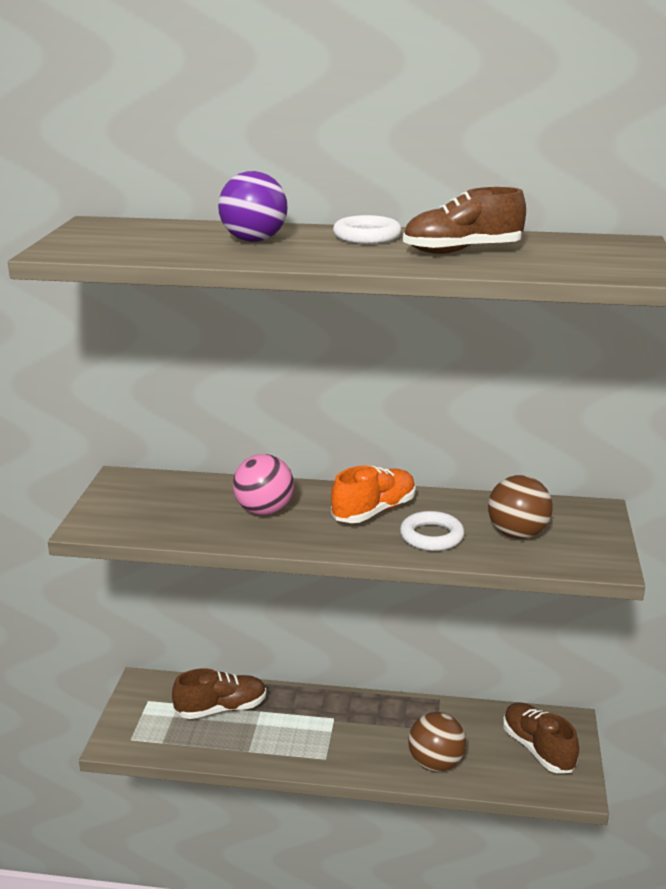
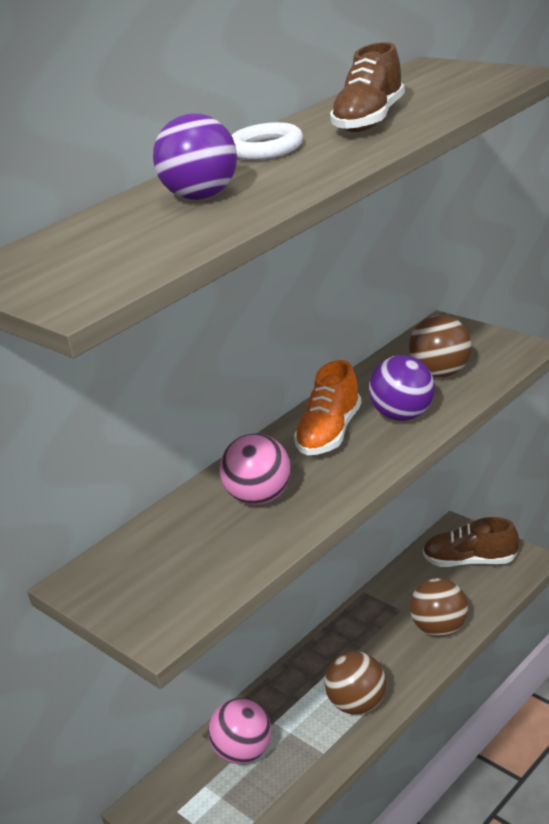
camera: 50 degrees left, 5 degrees up
(221, 709) = (244, 752): brown shoe -> pink ball
(311, 749) = (358, 704): none -> brown ball
(374, 511) = (330, 433): orange shoe -> orange shoe turned 150 degrees counterclockwise
(431, 536) = (404, 415): white ring -> purple ball

